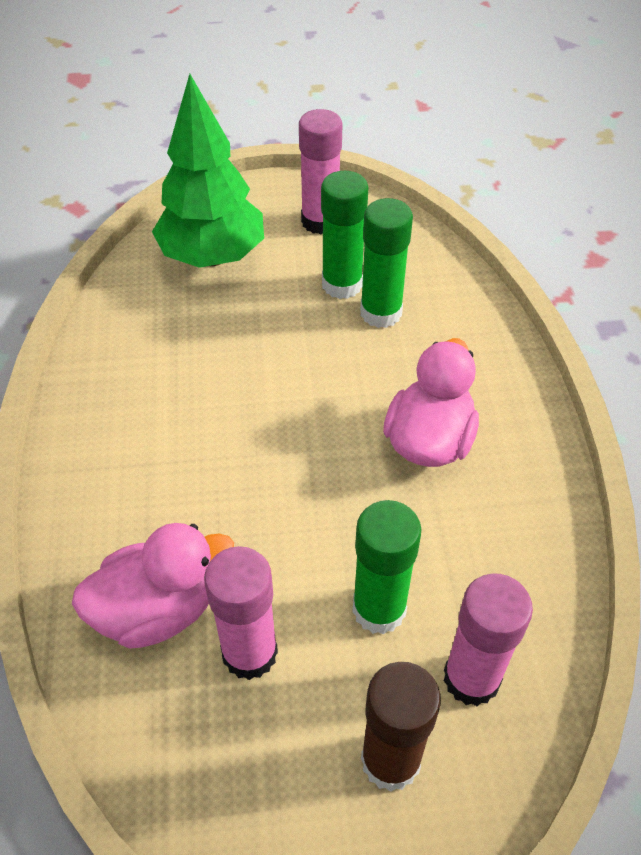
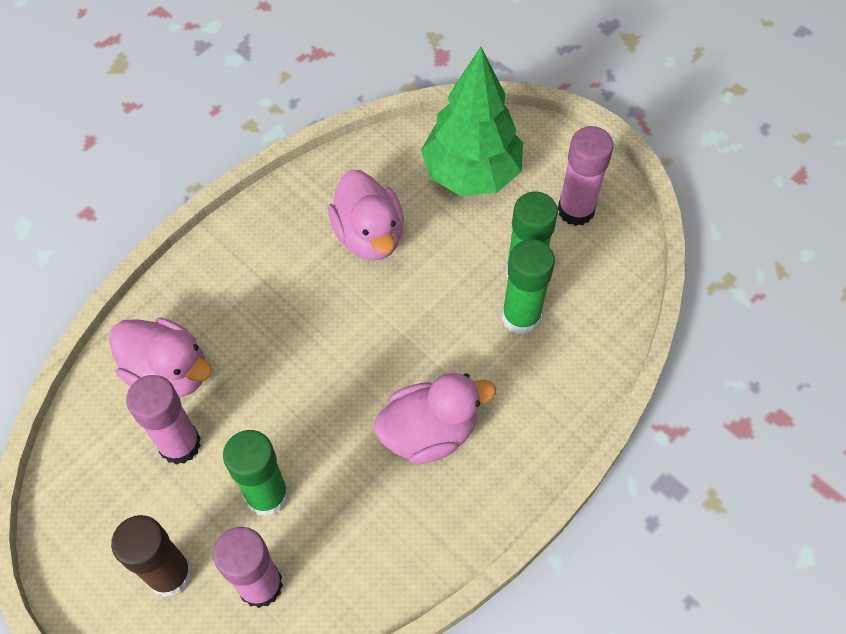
camera: 50 degrees right, 10 degrees up
(191, 357) = (369, 235): none -> pink duck

